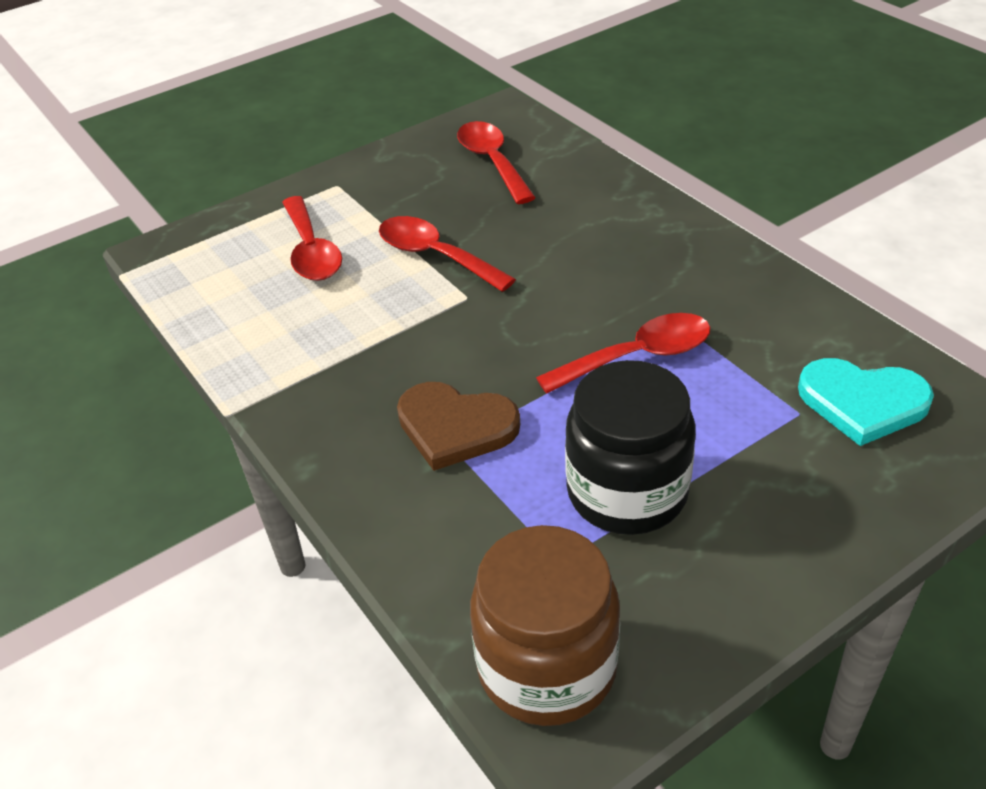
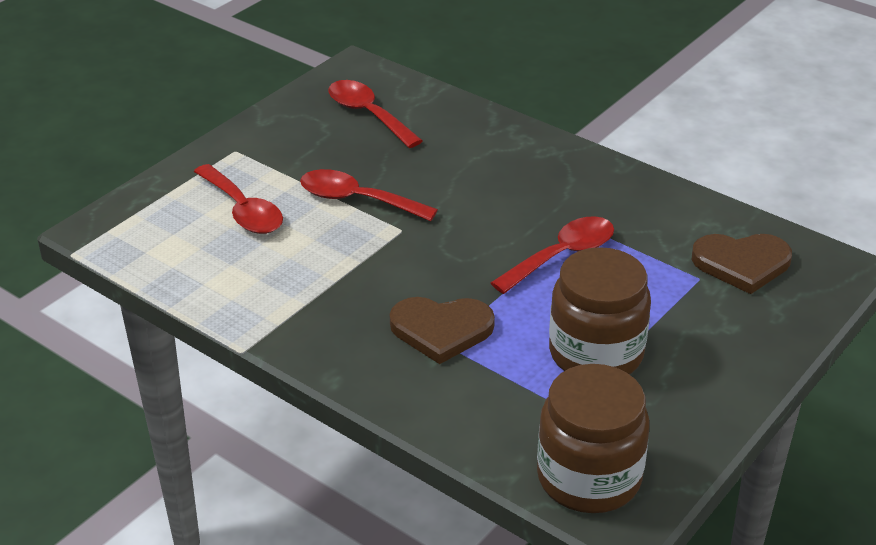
camera: 20 degrees left, 5 degrees down
(627, 492) = (596, 353): black jar -> brown jar
(862, 402) = (742, 263): turquoise heart -> brown heart

